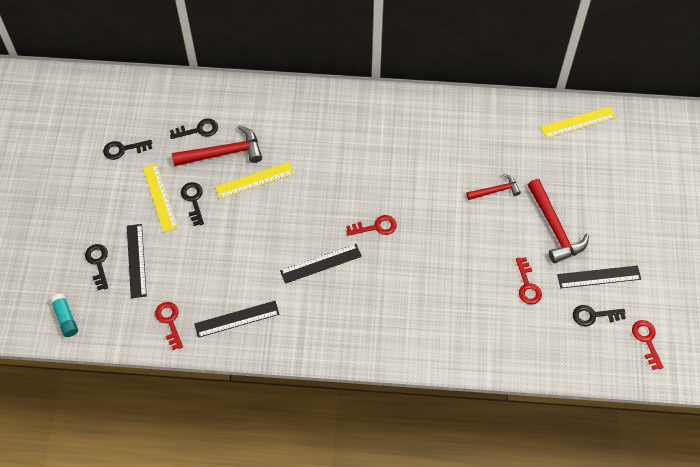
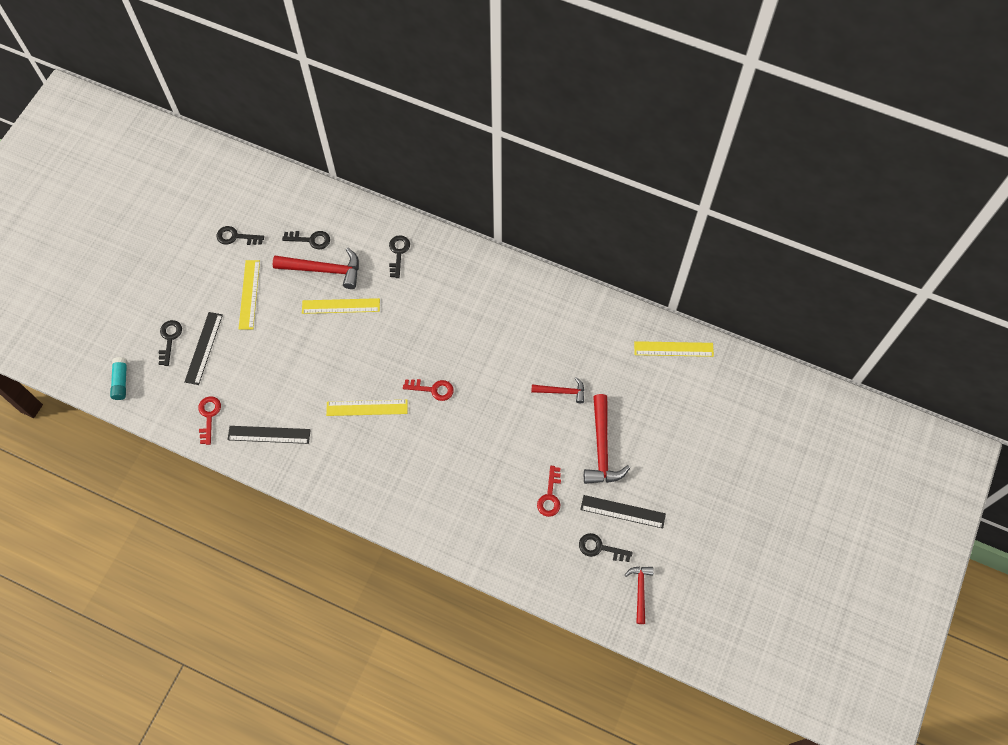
camera: 20 degrees right, 5 degrees up
(193, 200) = (278, 307): black key -> black key (398, 253)
(321, 263) = (367, 407): black ruler -> yellow ruler
(646, 340) = (640, 590): red key -> red hammer

